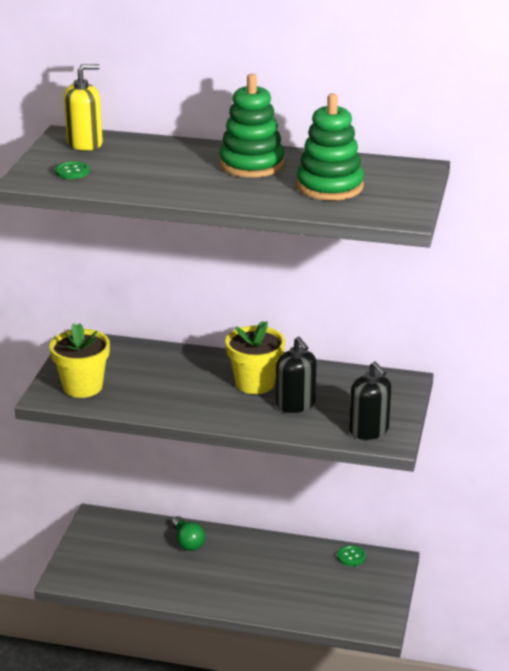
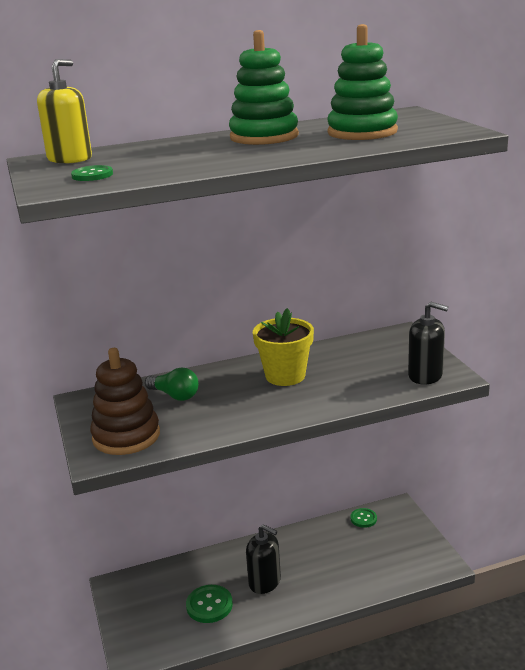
camera: 30 degrees left, 5 degrees down
(82, 387) = (126, 436): yellow flower pot -> brown stacking toy
(152, 567) = (209, 605): none -> green button
(187, 542) = (219, 568): green light bulb -> green light bulb (175, 395)
(295, 404) = (340, 379): black soap dispenser -> black soap dispenser (265, 582)

